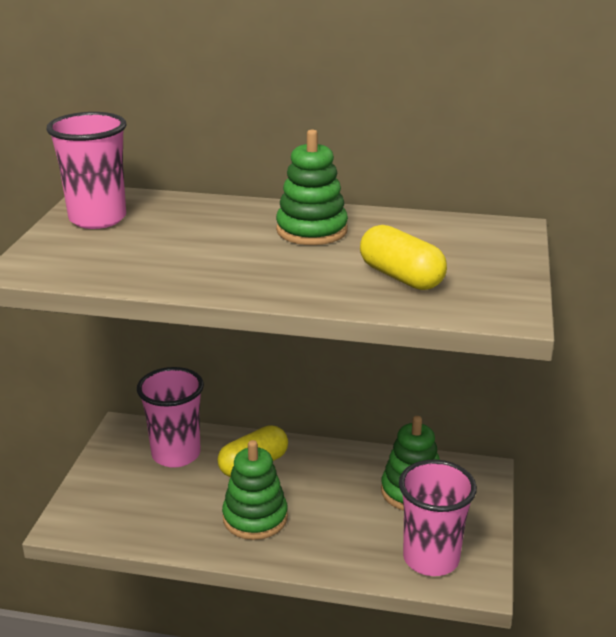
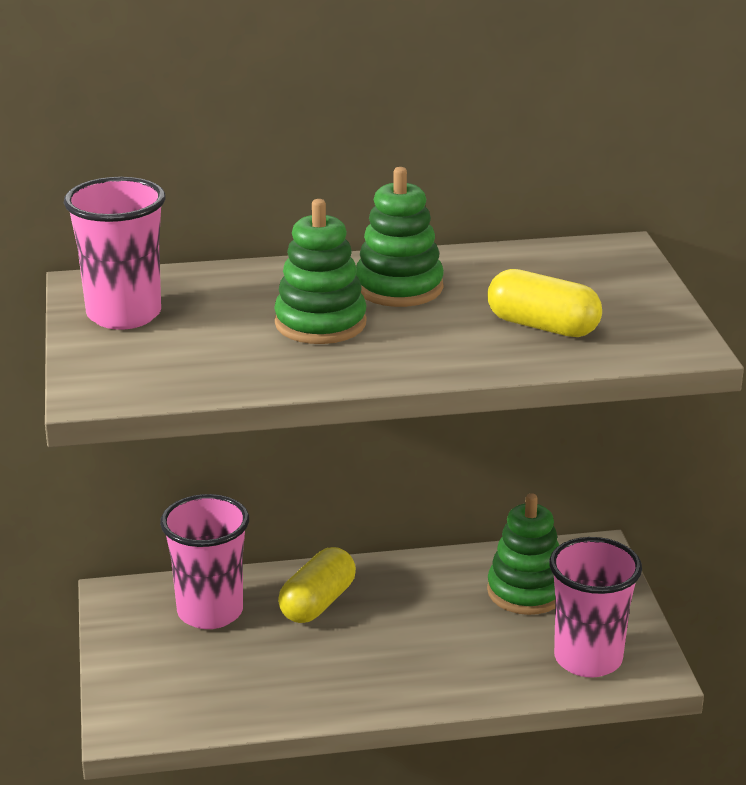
camera: 20 degrees left, 0 degrees up
(255, 518) = (358, 662): green stacking toy -> green stacking toy (320, 323)

